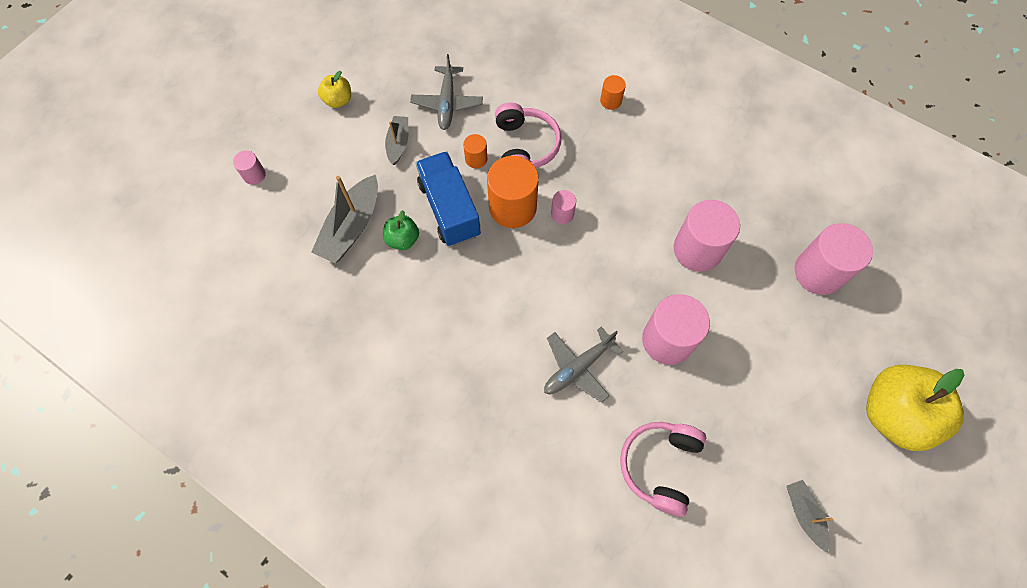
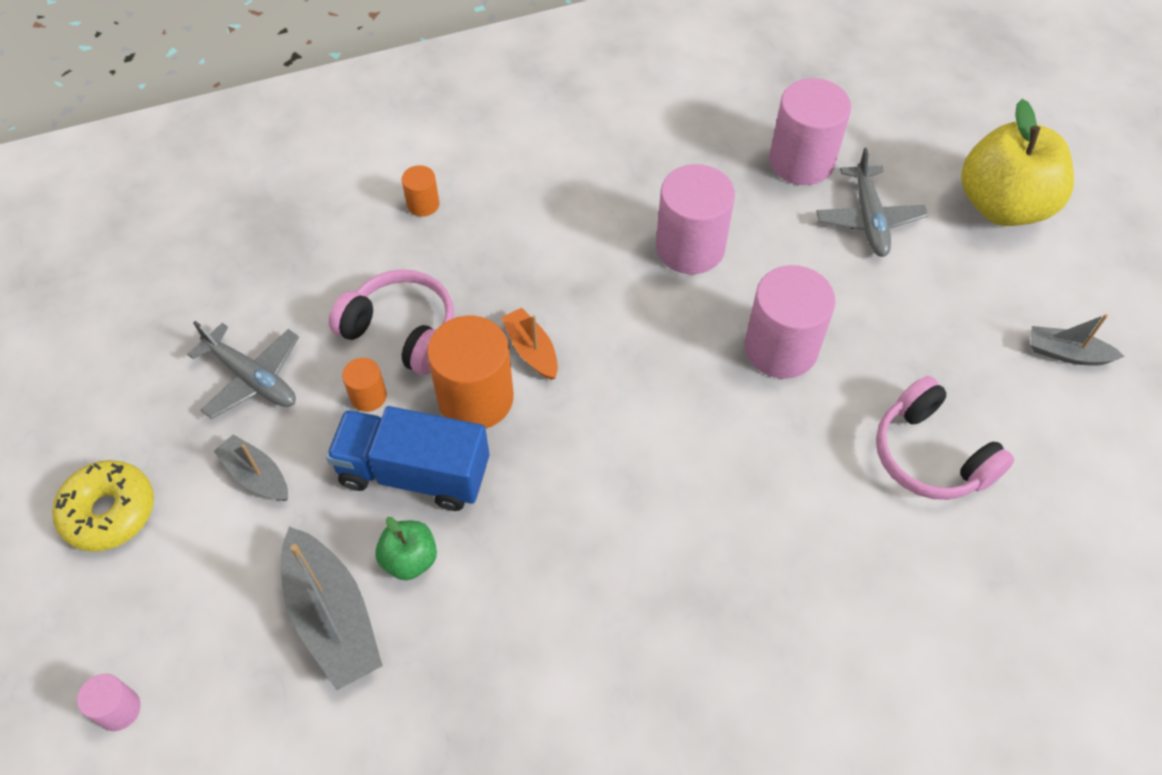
camera: 55 degrees left, 10 degrees down
(338, 100) = (109, 512): yellow apple -> yellow donut
(562, 214) = (531, 350): pink cylinder -> orange boat
(578, 368) = (750, 463): grey plane -> grey plane (868, 219)

